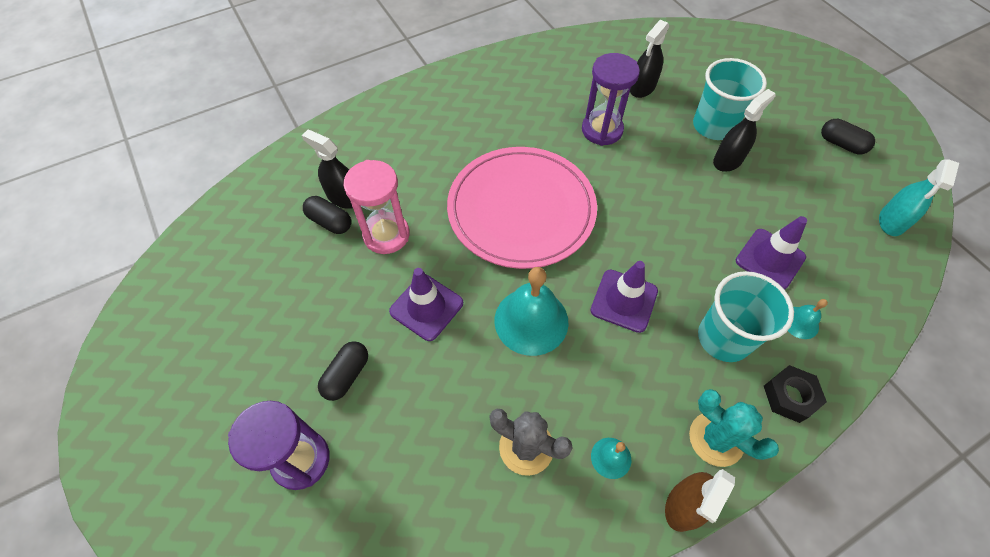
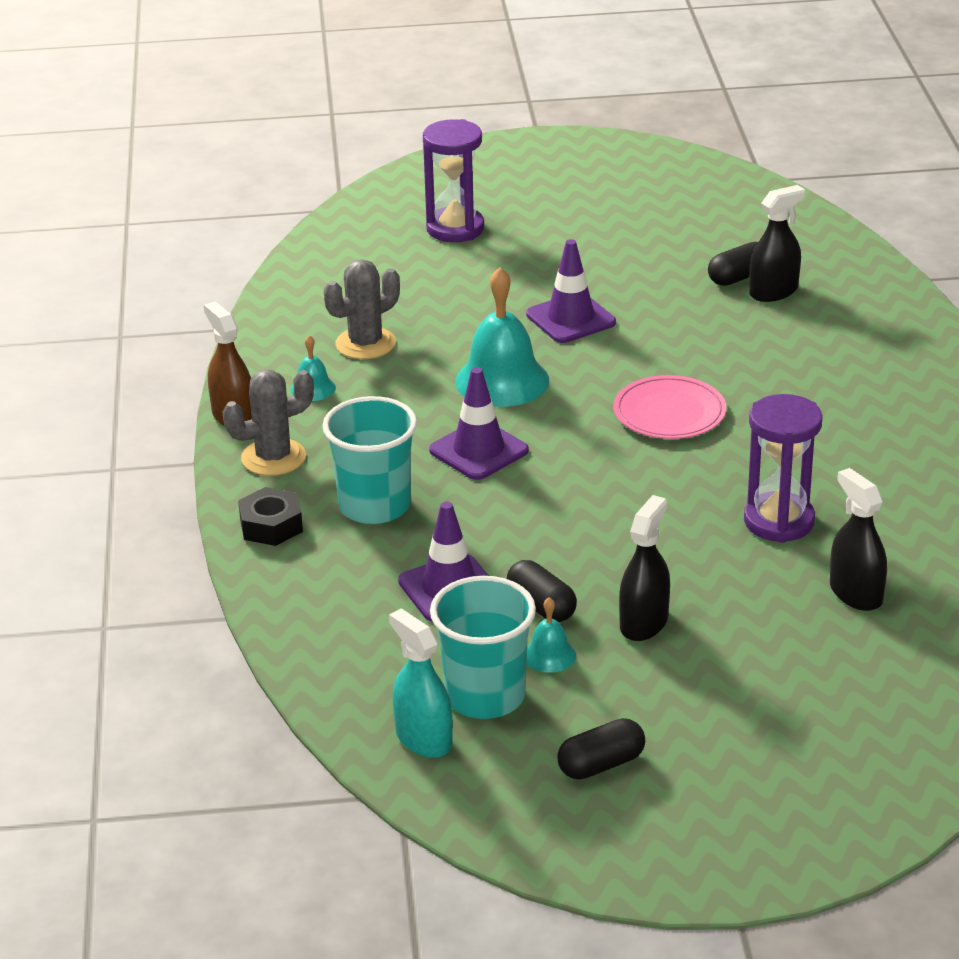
camera: 115 degrees right, 25 degrees down
(347, 375) = (524, 261): black capsule -> black capsule (541, 606)
(386, 235) = (693, 310): pink hourglass -> none
(521, 210) = (669, 412): pink plate -> pink plate, size x0.52
(713, 126) = (724, 637): turquoise cup -> turquoise cup (485, 696)
(716, 439) = (273, 458): turquoise cactus -> grey cactus
(728, 160) = (644, 623): black spray bottle -> black spray bottle turned 135 degrees counterclockwise
(800, 322) = (346, 574): turquoise bell -> turquoise bell (549, 655)

